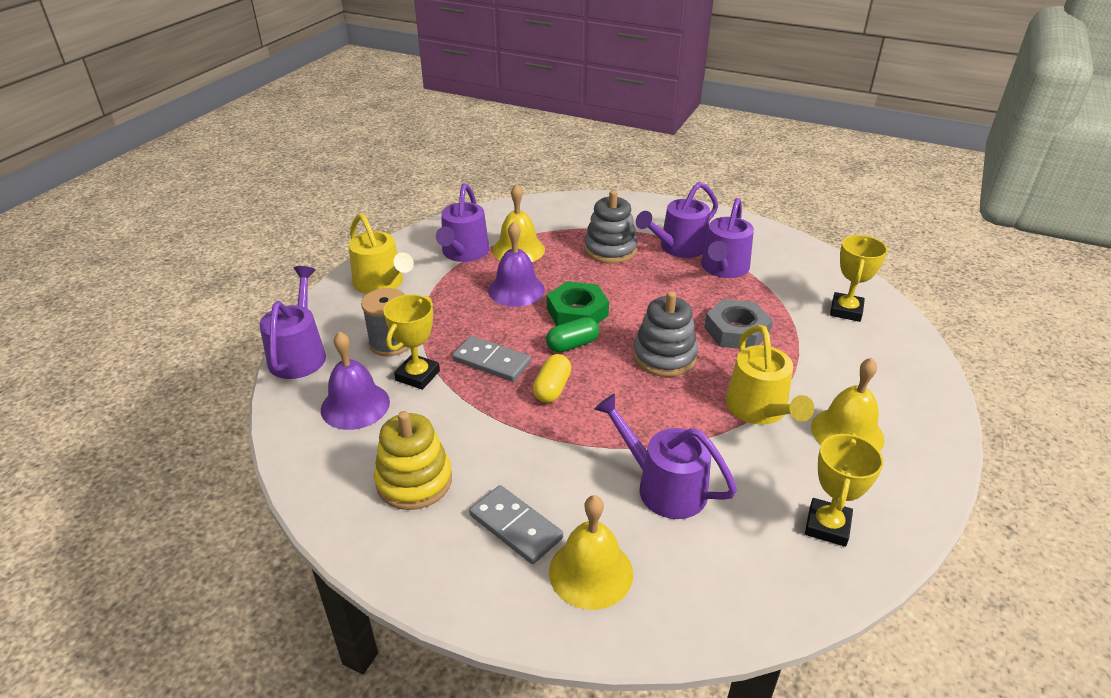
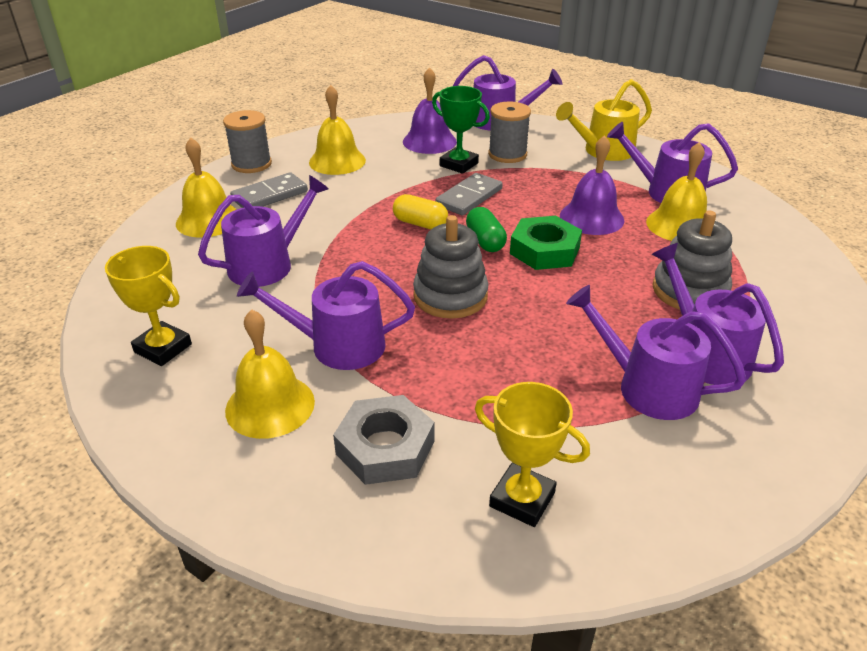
camera: 100 degrees right, 0 degrees up
(414, 481) = (337, 161): yellow stacking toy -> yellow bell
(417, 375) = (459, 164): yellow trophy -> green trophy
(428, 574) = (251, 164): none -> grey spool
(736, 331) = (488, 363): grey nut -> grey nut (385, 447)
(759, 409) = (338, 346): yellow watering can -> purple watering can

